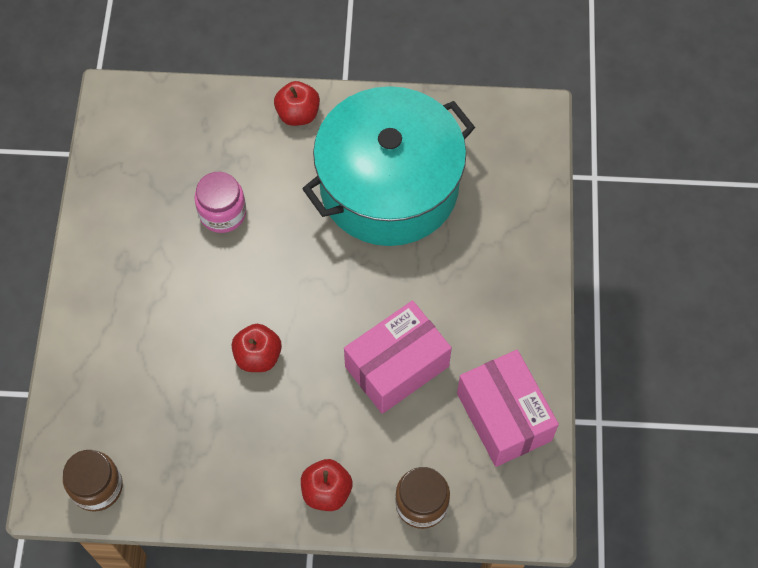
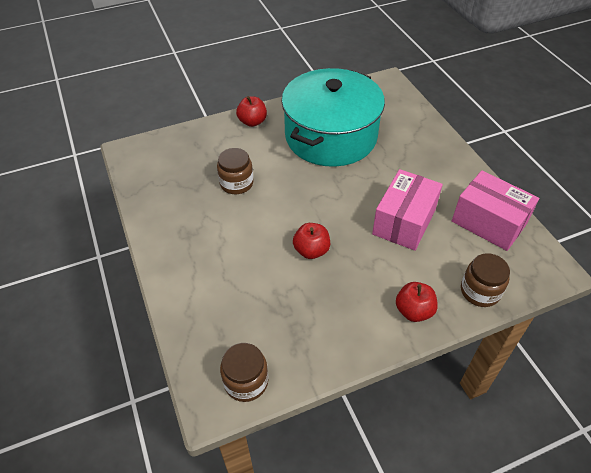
camera: 25 degrees left, 15 degrees down
(222, 213) = (236, 183): pink jar -> brown jar

